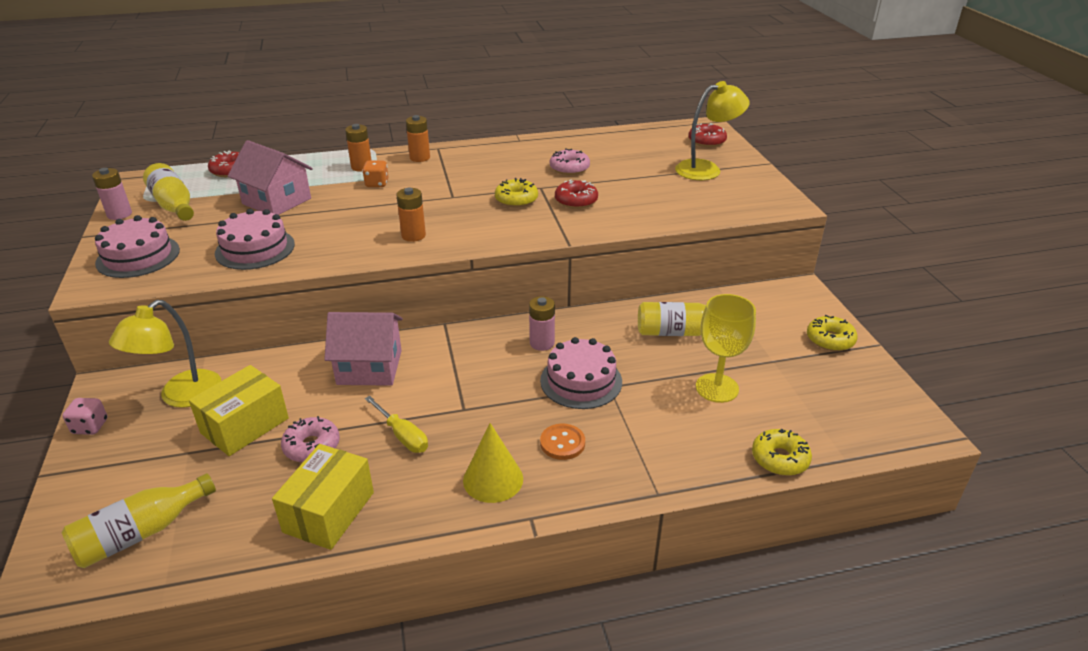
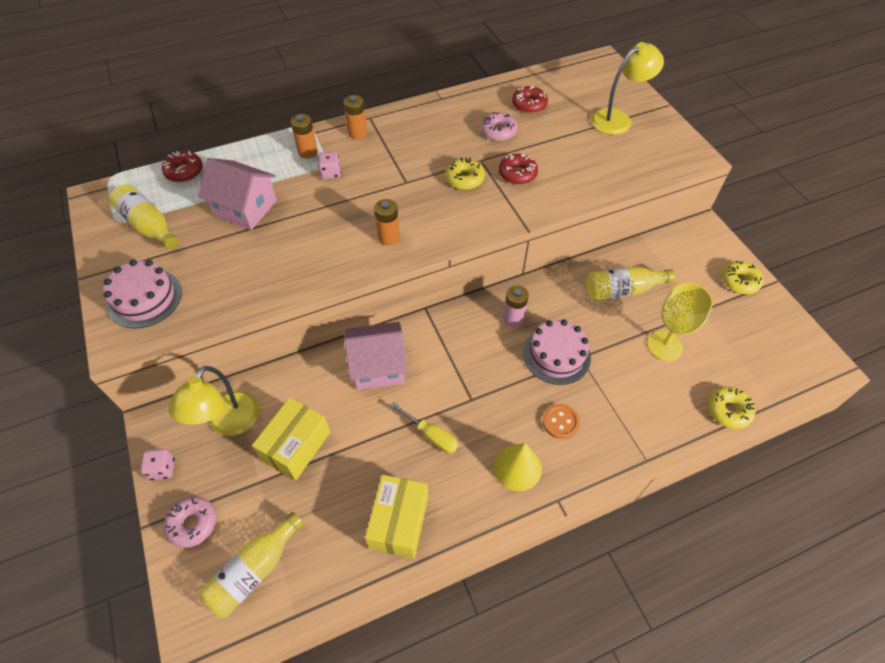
camera: 10 degrees left, 20 degrees up
(119, 214) = (101, 245): pink battery -> none
(255, 249) = (250, 273): pink cake -> none
(312, 446) = (361, 458): pink donut -> pink donut (193, 524)
(377, 184) = (330, 173): orange dice -> pink dice
(706, 141) = (608, 82): red donut -> red donut (529, 105)

